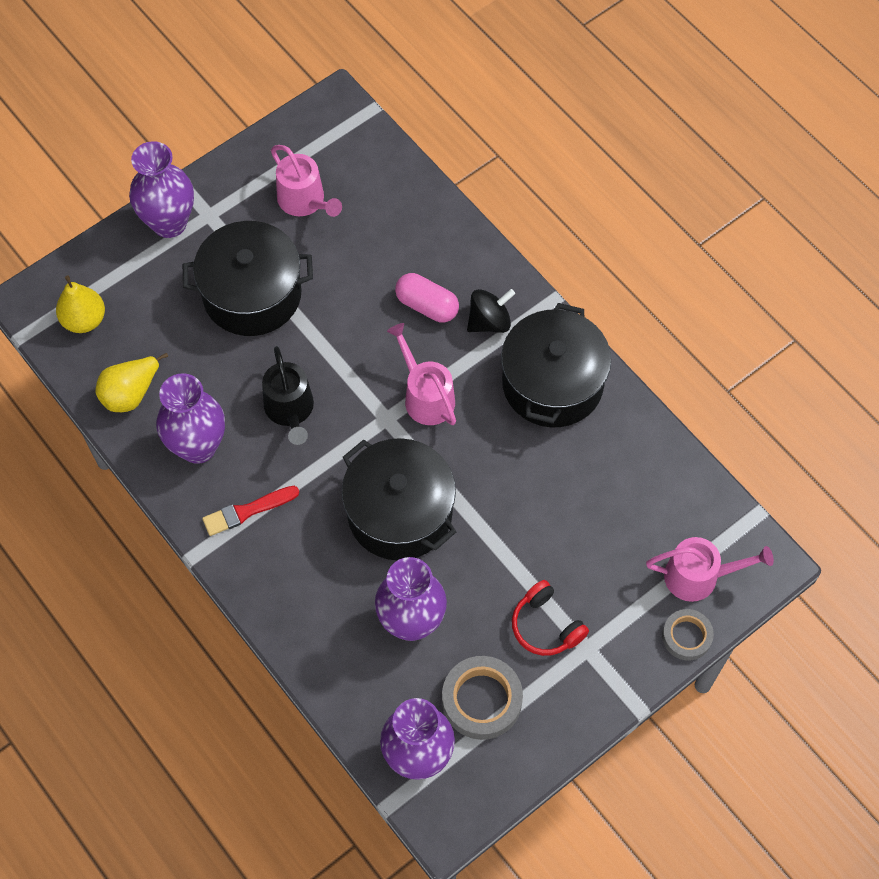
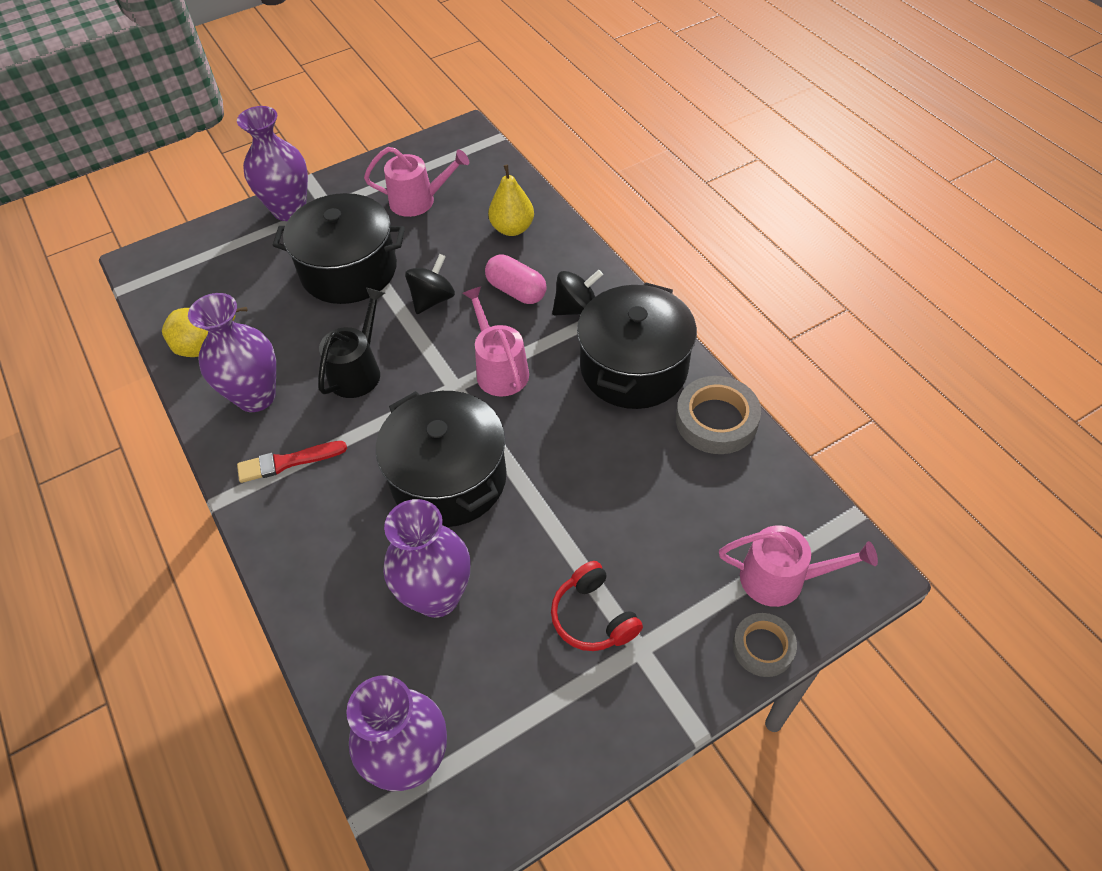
camera: 10 degrees right, 10 degrees down
(84, 320) = (185, 280): yellow pear -> yellow pear (512, 228)
(290, 410) = (358, 371): black watering can -> black watering can turned 150 degrees counterclockwise
(304, 201) = (418, 201): pink watering can -> pink watering can turned 60 degrees counterclockwise
(345, 323) = (432, 299): none -> black spinning top
(482, 700) = (502, 697): grey tape -> grey tape (716, 420)

